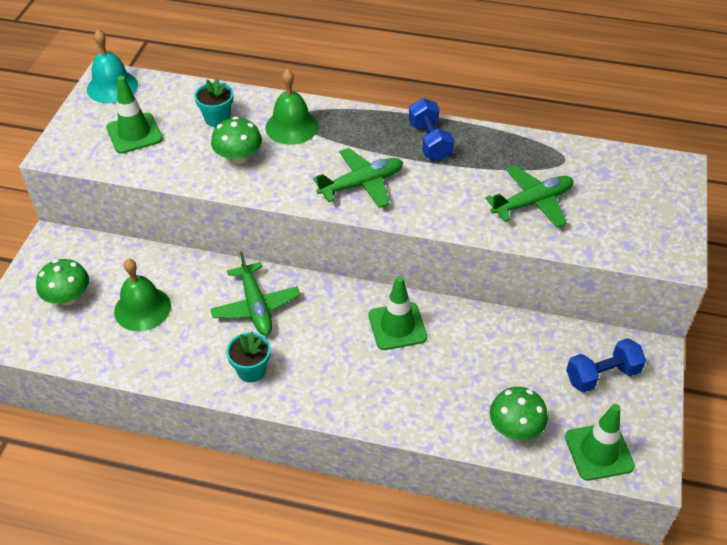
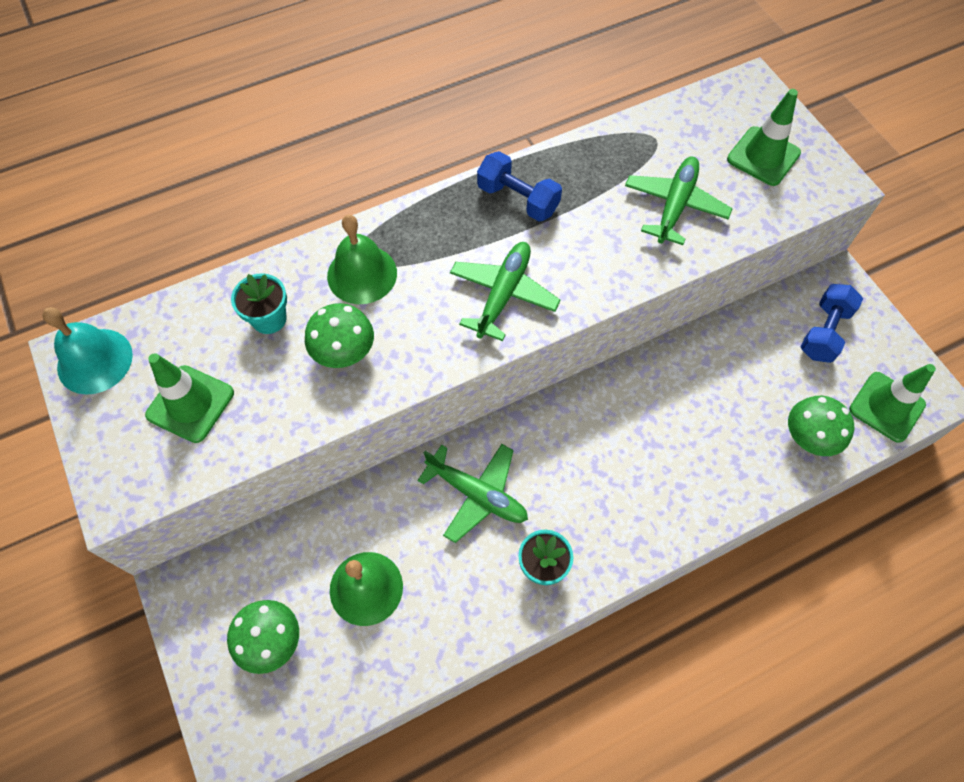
camera: 40 degrees left, 15 degrees up
(397, 326) = (624, 413): green traffic cone -> green traffic cone (763, 156)

